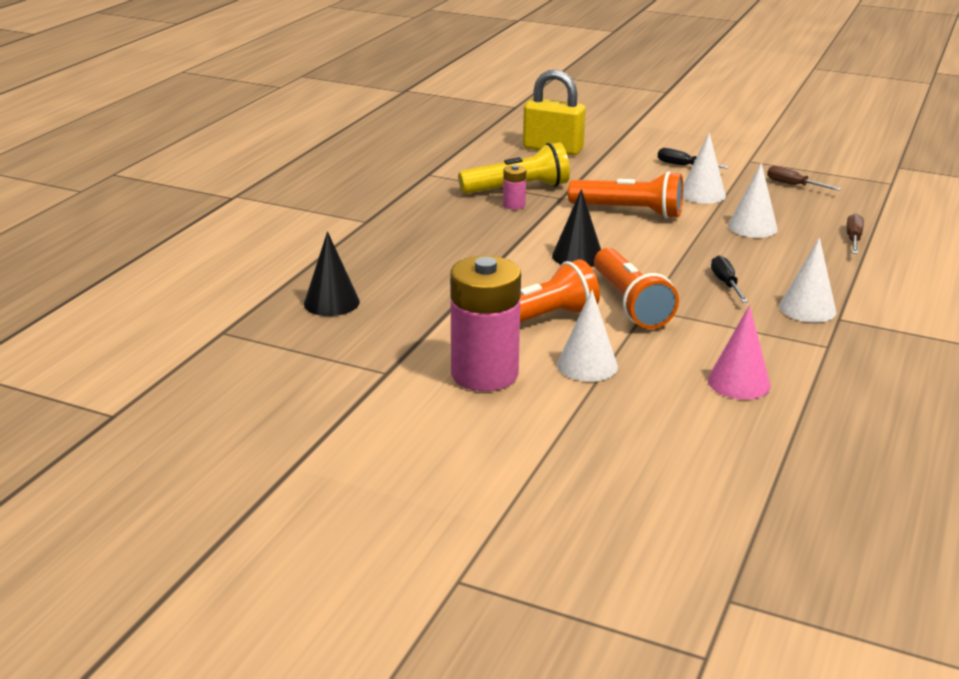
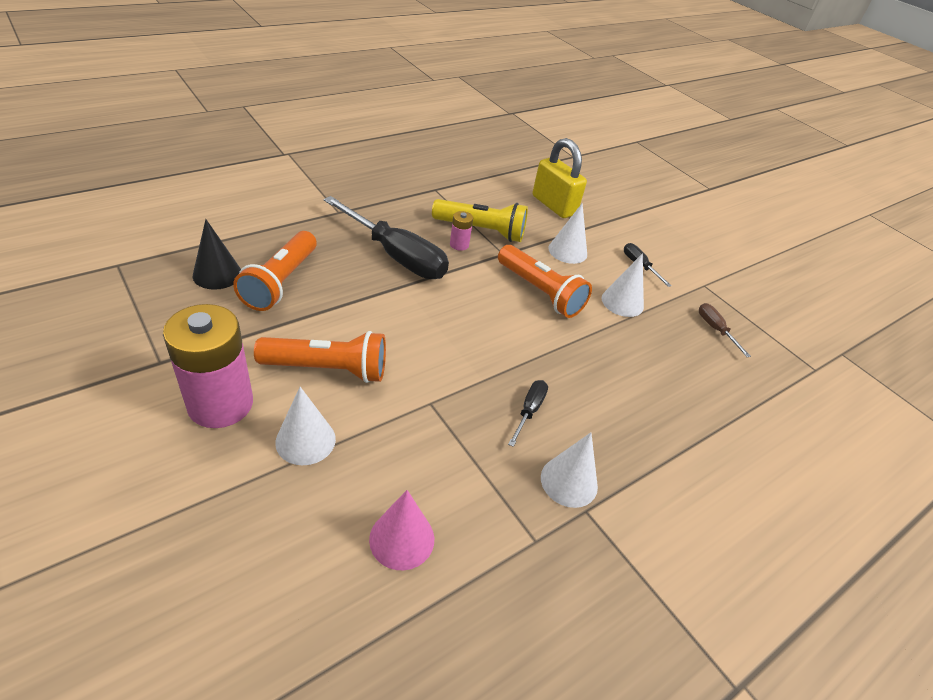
camera: 25 degrees right, 15 degrees up
(472, 232) = (396, 256): none -> black screwdriver
(577, 256) = (444, 318): black cone -> none
(630, 303) = (423, 390): orange flashlight -> orange flashlight (281, 282)
(752, 227) = (626, 358): white cone -> white cone (567, 251)
(853, 239) = (706, 418): brown screwdriver -> none

